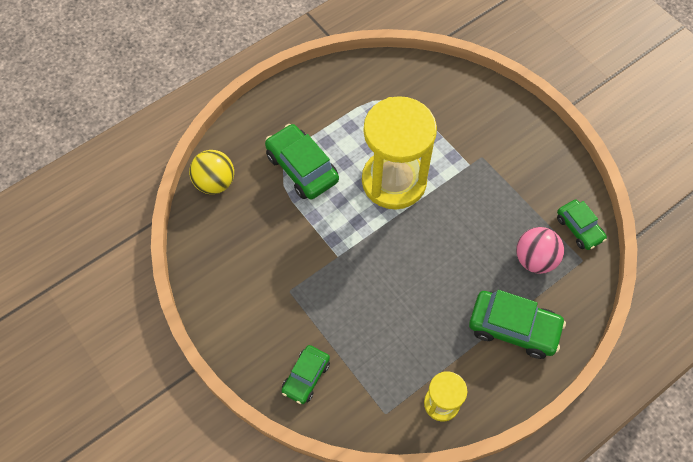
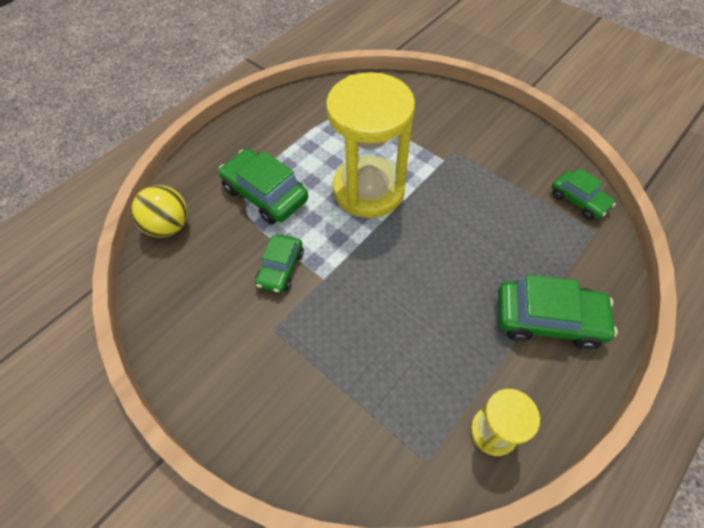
camera: 10 degrees left, 5 degrees down
(306, 377) = (313, 434): green car -> green car (280, 268)
(534, 259) = (544, 240): pink ball -> none

